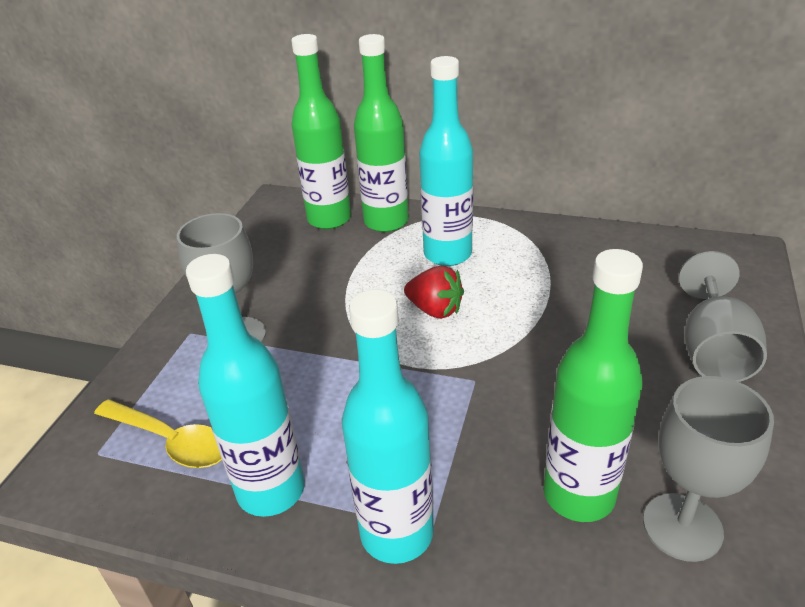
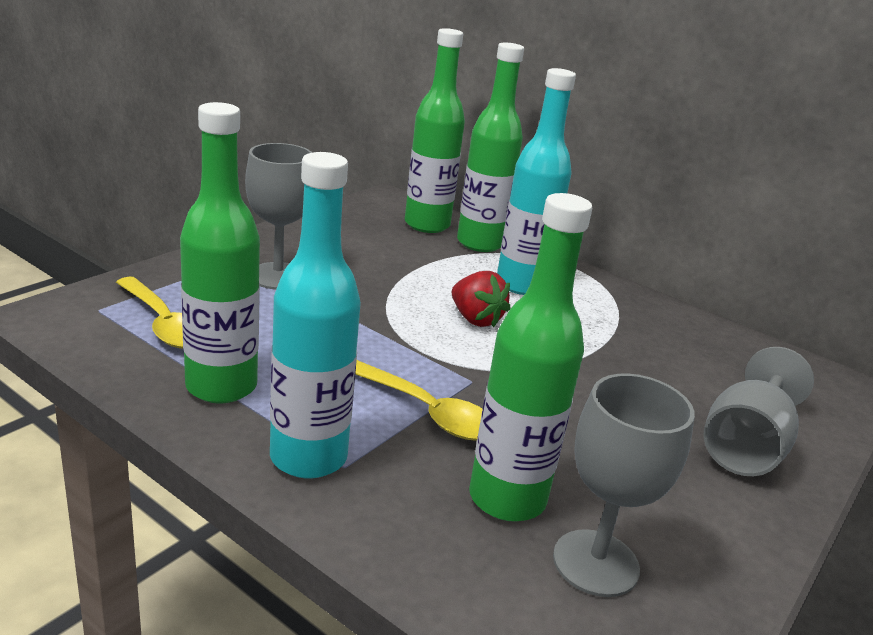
camera: 15 degrees right, 10 degrees down
(271, 490) = (221, 386): turquoise bottle -> green bottle
(460, 432) = (427, 412): none -> yellow spoon

